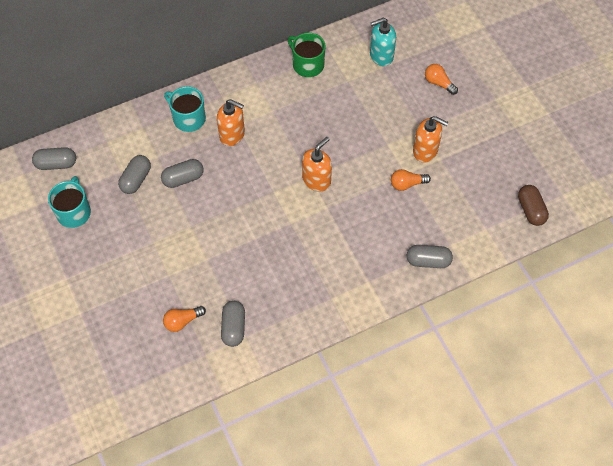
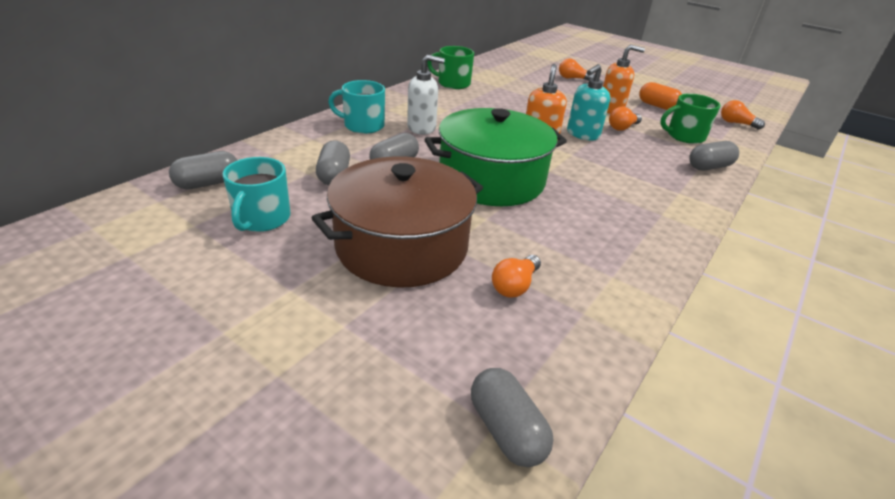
camera: 30 degrees left, 25 degrees down
(74, 212) = (261, 219): turquoise mug -> turquoise mug turned 150 degrees counterclockwise
(140, 266) = (402, 246): none -> brown pot
(232, 135) = (422, 128): orange soap dispenser -> white soap dispenser
(233, 327) = (588, 271): grey capsule -> grey capsule (506, 430)
(240, 219) = (491, 179): none -> green pot
(381, 56) = (510, 73): turquoise soap dispenser -> turquoise soap dispenser (582, 134)
(453, 214) = (684, 136): none -> green mug
(479, 158) = (657, 106): none -> orange capsule
(531, 210) = (736, 123): brown capsule -> orange light bulb

